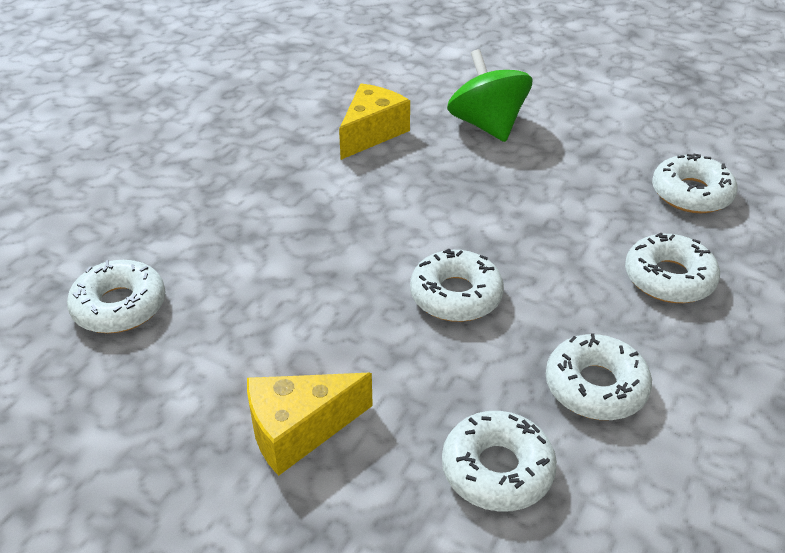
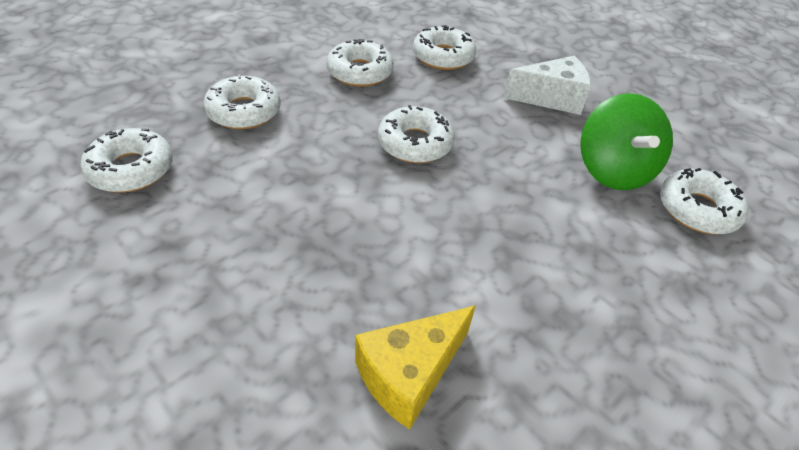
camera: 165 degrees left, 5 degrees up
(298, 430) = (551, 98): yellow cheese -> white cheese
(487, 125) = (245, 337): green spinning top -> green spinning top (613, 170)

